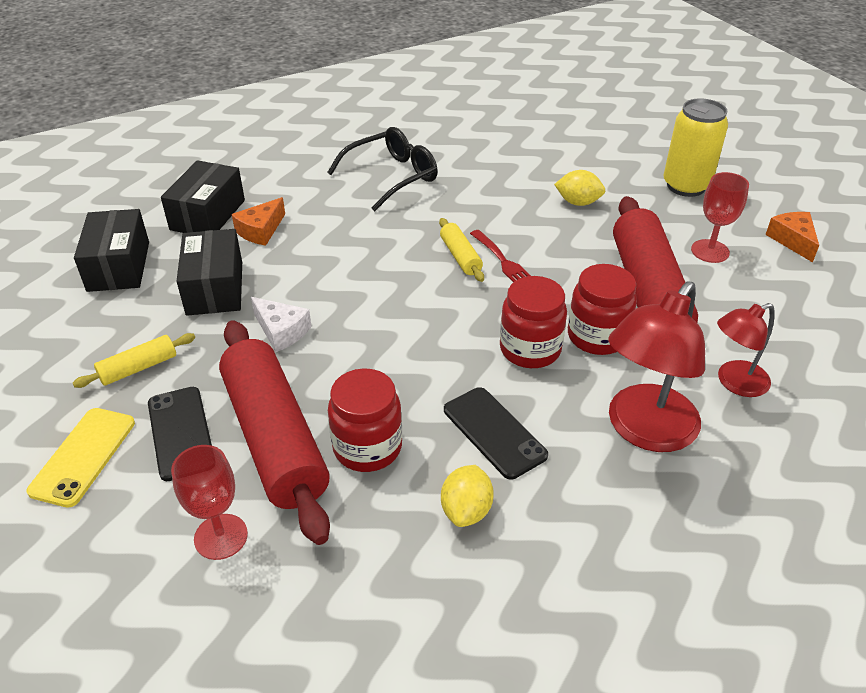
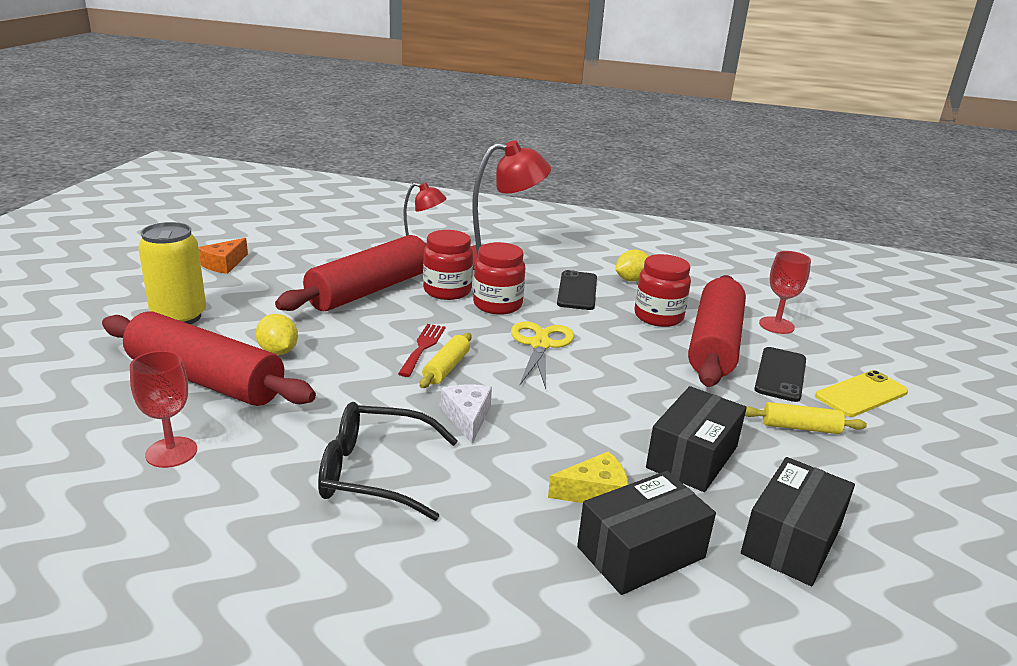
camera: 140 degrees left, 15 degrees down
(260, 230) = (595, 492): orange cheese -> yellow cheese
(281, 331) = (658, 394): white cheese -> white cheese (467, 418)
(429, 324) = (540, 345): none -> yellow scissors
(570, 166) = (205, 379): none -> red rolling pin
(710, 251) = (282, 284): red goblet -> red goblet (171, 452)

